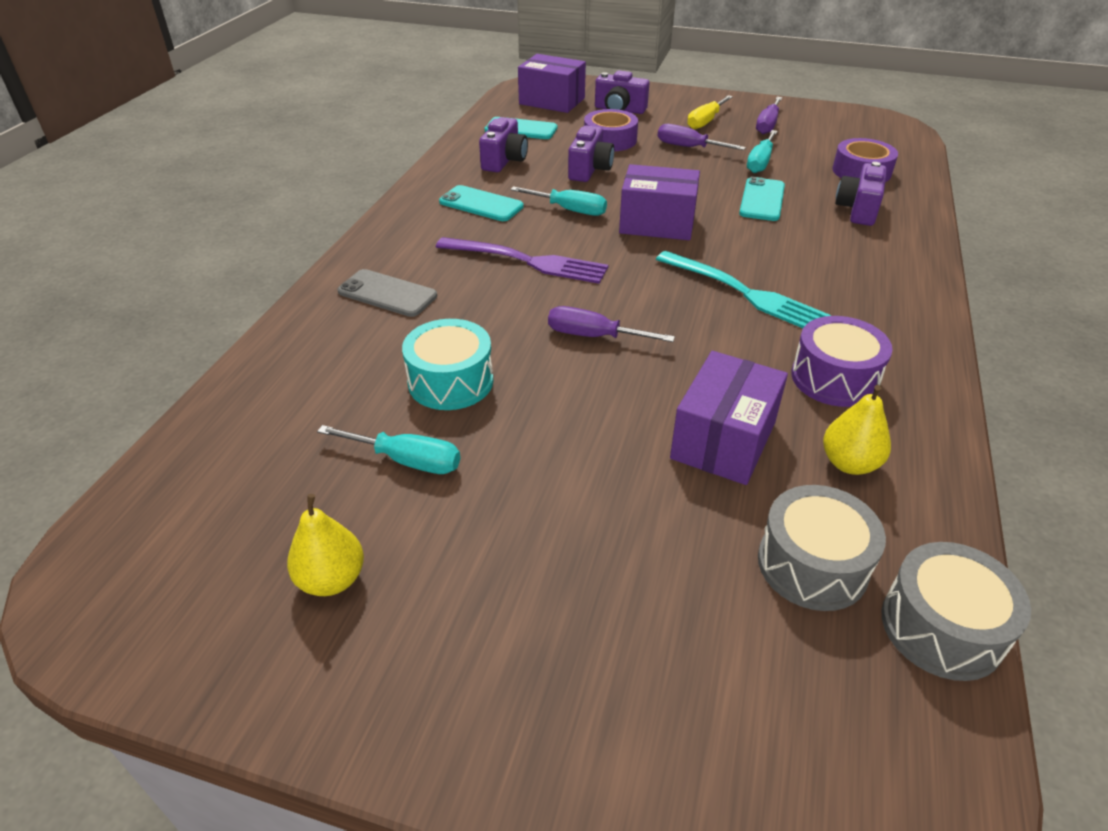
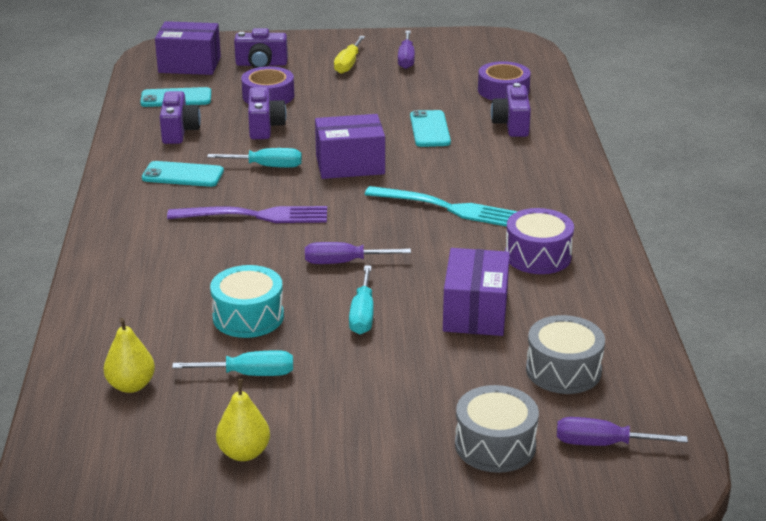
camera: 20 degrees left, 10 degrees down
(387, 294) = (149, 264): grey phone -> none
(688, 147) = (344, 91): purple screwdriver -> purple screwdriver (603, 444)
(760, 162) = (414, 96): turquoise screwdriver -> turquoise screwdriver (362, 315)
(849, 463) = (567, 308): yellow pear -> yellow pear (131, 385)
(941, 627) = (652, 384): grey drum -> grey drum (495, 445)

